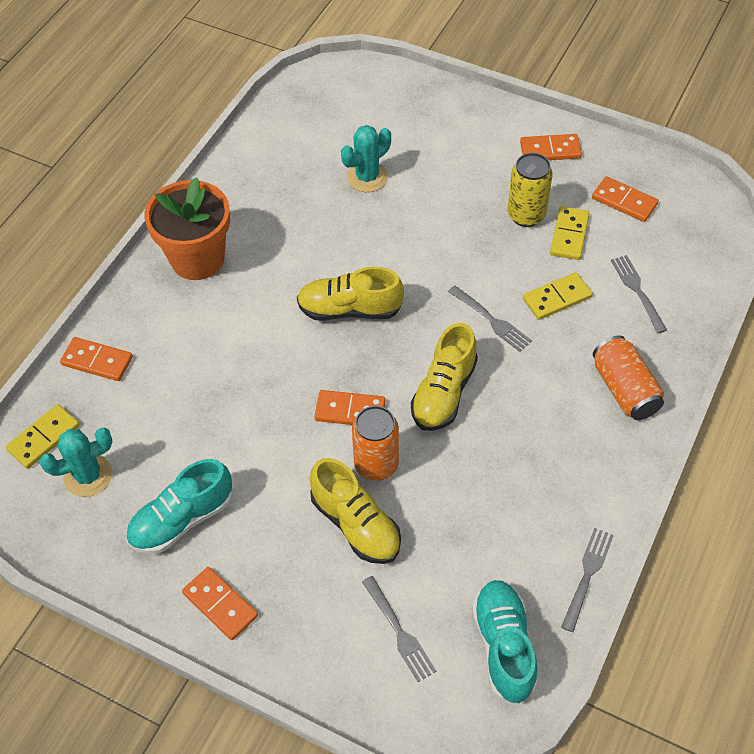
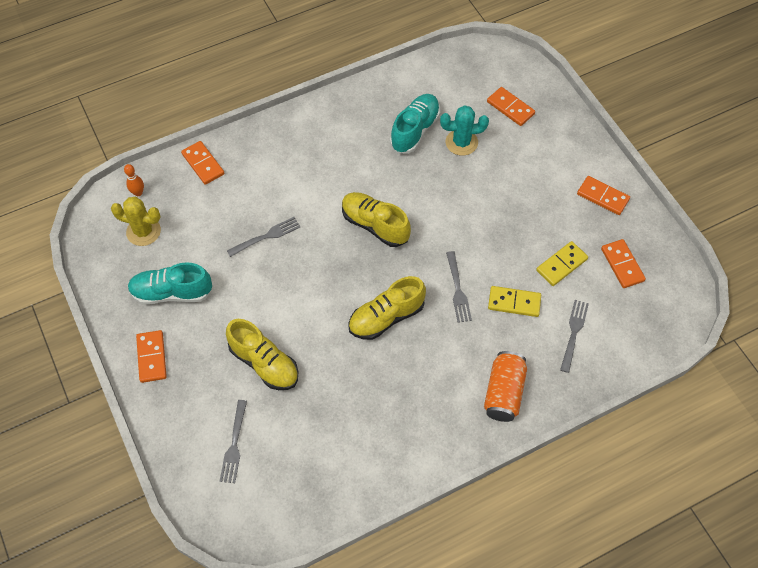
camera: 35 degrees right, 5 degrees up
(44, 438) = (138, 193): yellow domino -> orange bowling pin
(88, 475) = (143, 231): turquoise cactus -> yellow cactus
(197, 259) = (311, 134): orange flower pot -> none
(350, 411) = (320, 291): orange domino -> orange domino (510, 108)
(355, 524) = (264, 363): yellow shoe -> yellow shoe turned 45 degrees counterclockwise
(376, 465) = (307, 335): orange can -> none
(503, 646) = (285, 498): turquoise shoe -> turquoise shoe (415, 130)
(526, 215) = (544, 233): yellow can -> none
(587, 575) = (372, 492): grey fork -> grey fork (266, 236)

